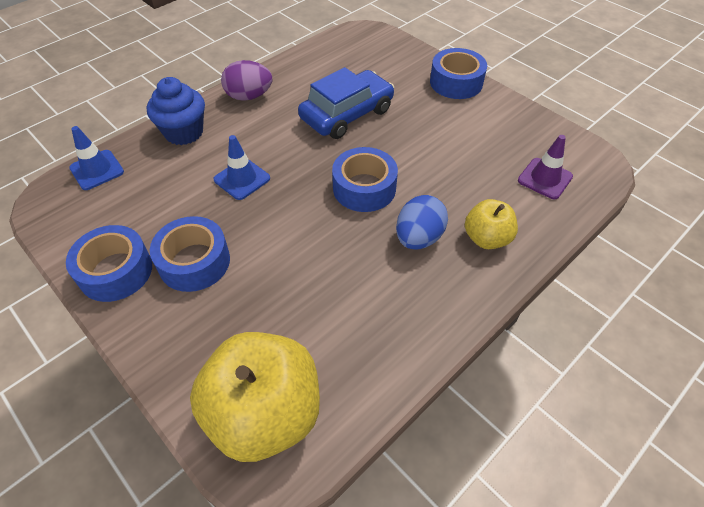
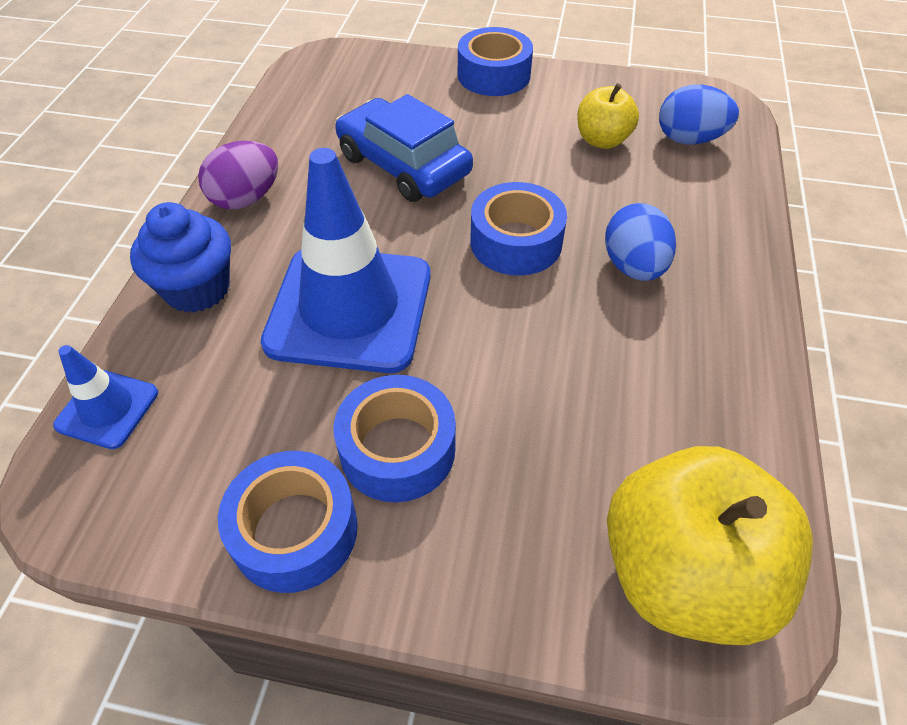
camera: 35 degrees left, 0 degrees up
(242, 179) = (349, 308): blue traffic cone -> blue traffic cone, size x2.11
(347, 114) = (403, 165): blue car -> blue car turned 60 degrees counterclockwise
(486, 238) = (700, 230): yellow apple -> yellow apple (602, 140)
(545, 178) = (689, 139): purple traffic cone -> blue egg

